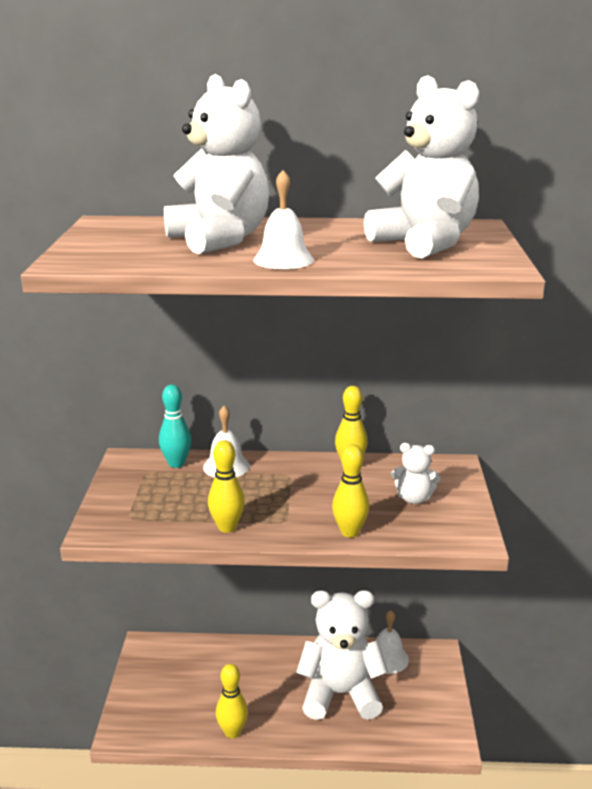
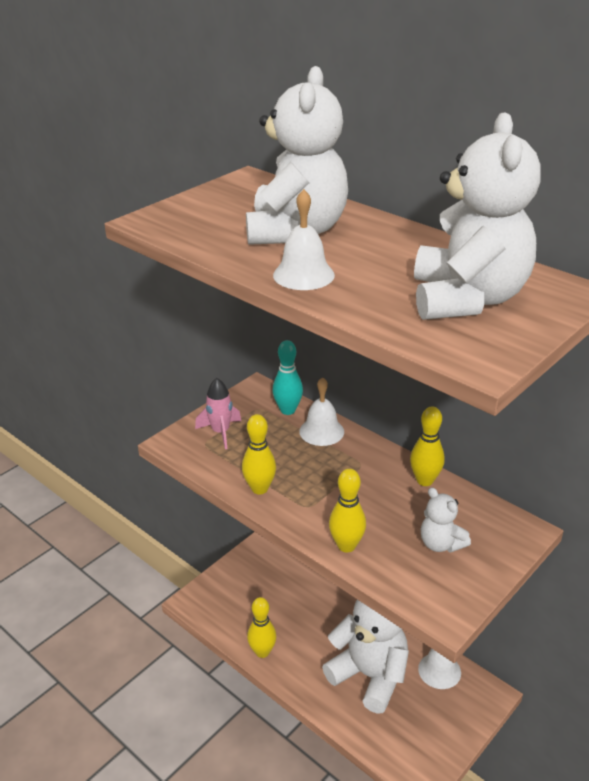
camera: 40 degrees right, 10 degrees up
(135, 503) = (220, 432): none -> pink rocket

